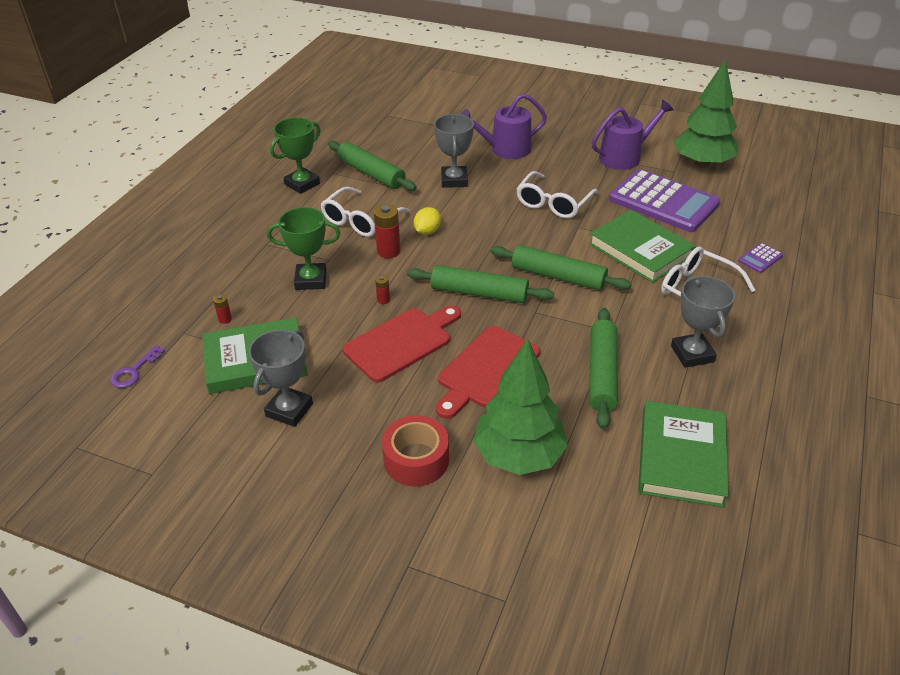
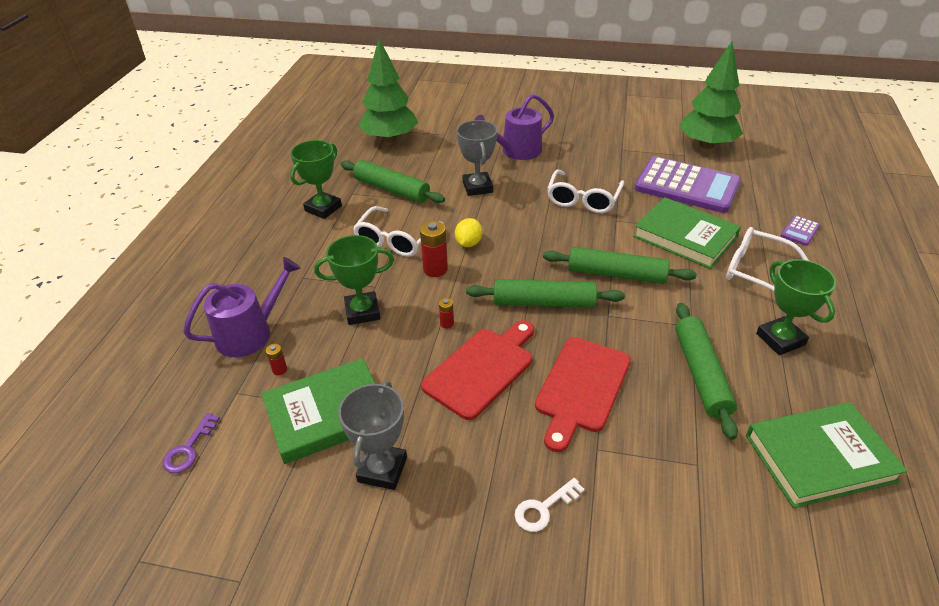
camera: 10 degrees left, 0 degrees up
(416, 459) = (544, 508): red tape -> white key
(519, 456) = (652, 484): green tree -> green tree (390, 139)
(624, 157) = (632, 146): purple watering can -> purple watering can (250, 333)
(681, 457) = (819, 458): green book -> green book turned 75 degrees clockwise
(692, 354) = (780, 339): grey trophy -> green trophy

